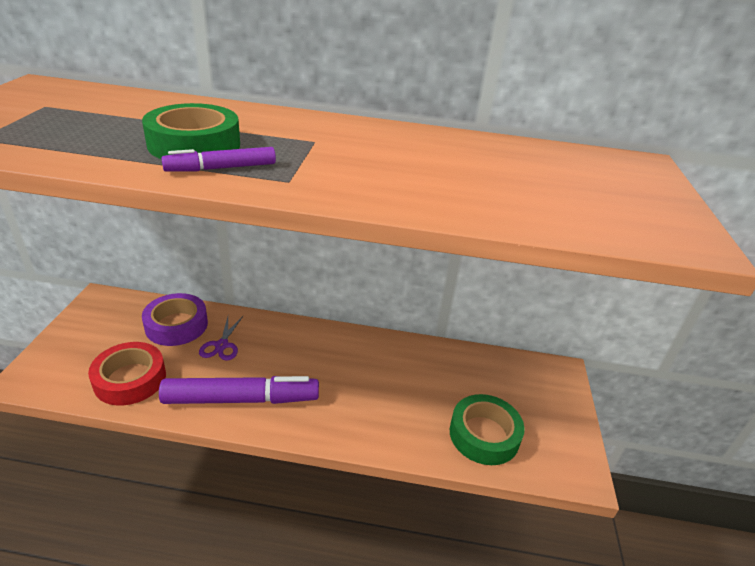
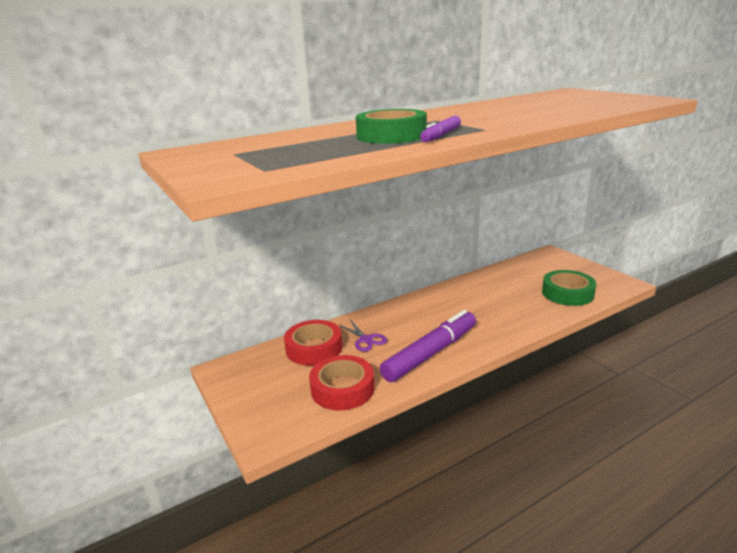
camera: 35 degrees left, 10 degrees down
(176, 325) = (314, 348): purple tape -> red tape

